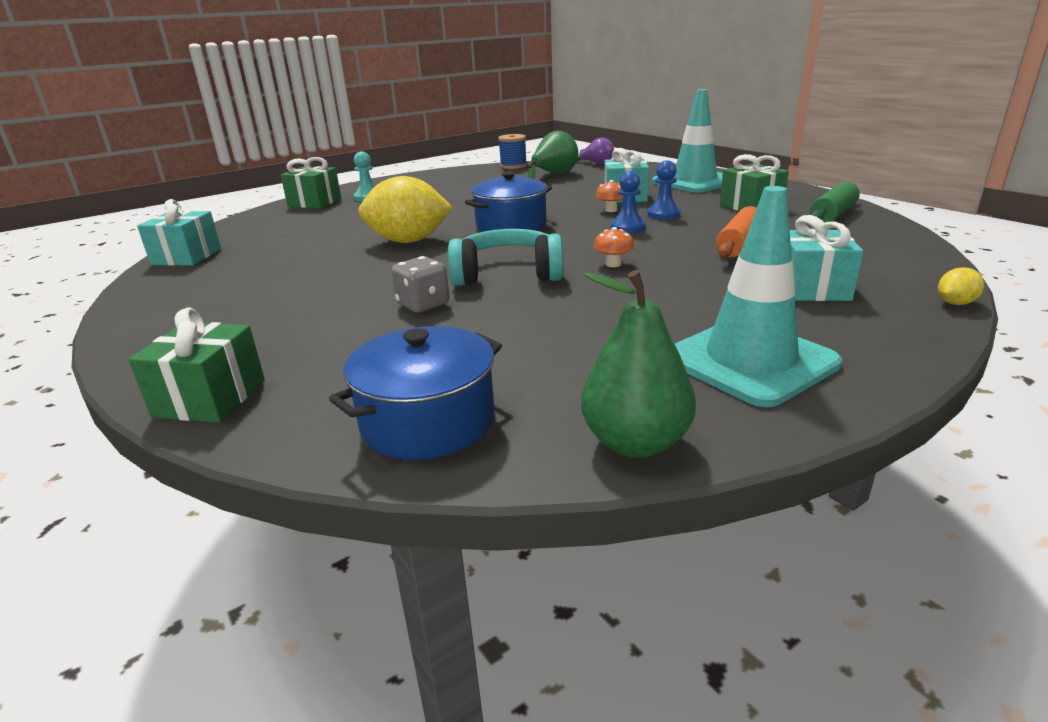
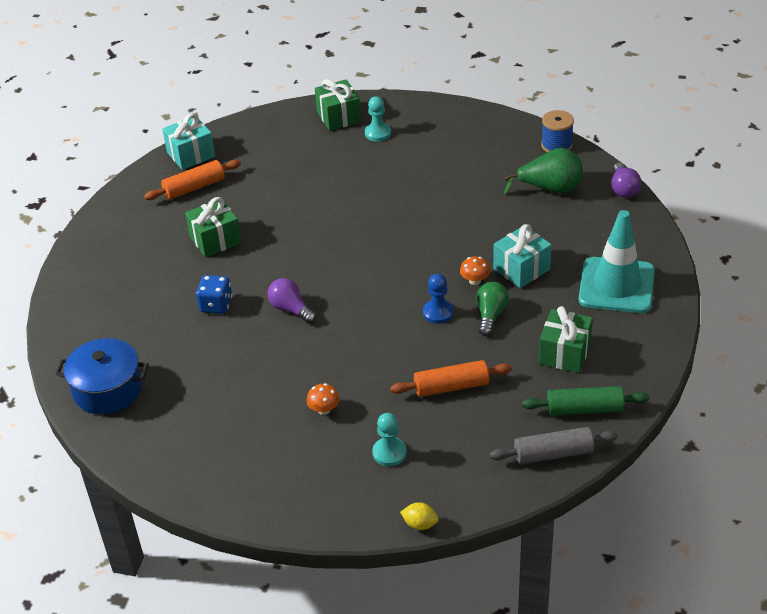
camera: 50 degrees right, 15 degrees up
(210, 398) = (68, 310): green gift -> green gift (215, 240)
(231, 267) = (194, 187): none -> orange rolling pin
(408, 241) = (306, 226): yellow lemon -> none
(423, 305) = (216, 305): grey dice -> blue dice
(507, 274) = (291, 309): turquoise headphones -> purple light bulb
(511, 225) = (385, 251): blue pot -> none
(613, 264) = (352, 345): orange mushroom -> orange mushroom (324, 409)
(635, 442) = (144, 461): green pear -> none
(663, 214) = (490, 315): blue pawn -> green light bulb
(750, 361) = (256, 466): turquoise traffic cone -> none
(811, 288) = (389, 453): turquoise gift -> turquoise pawn
(884, 234) = (553, 454): none -> grey rolling pin

